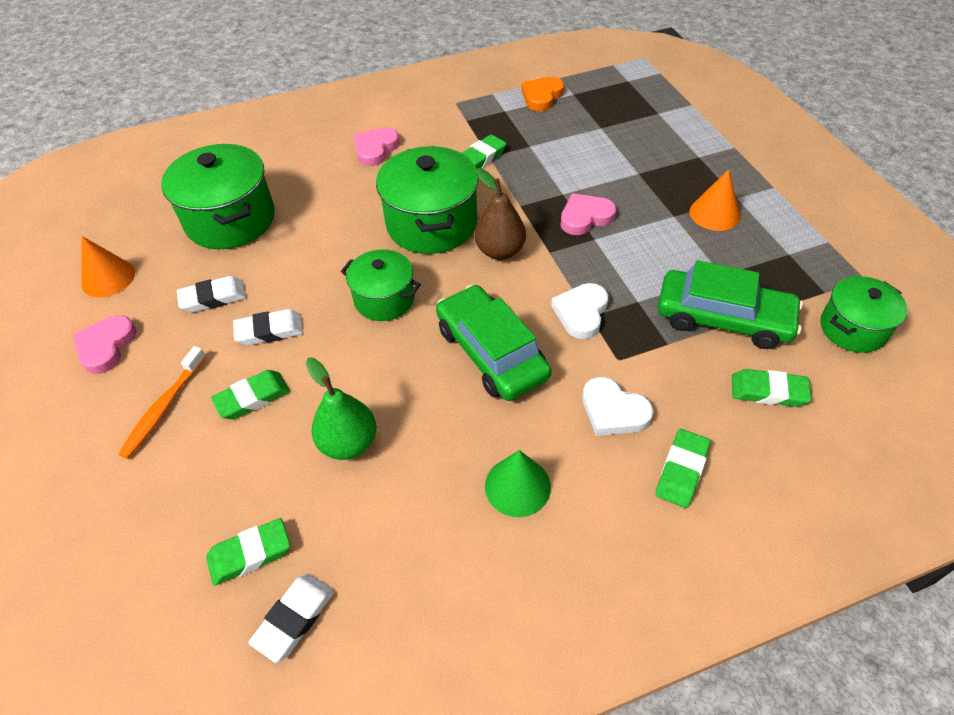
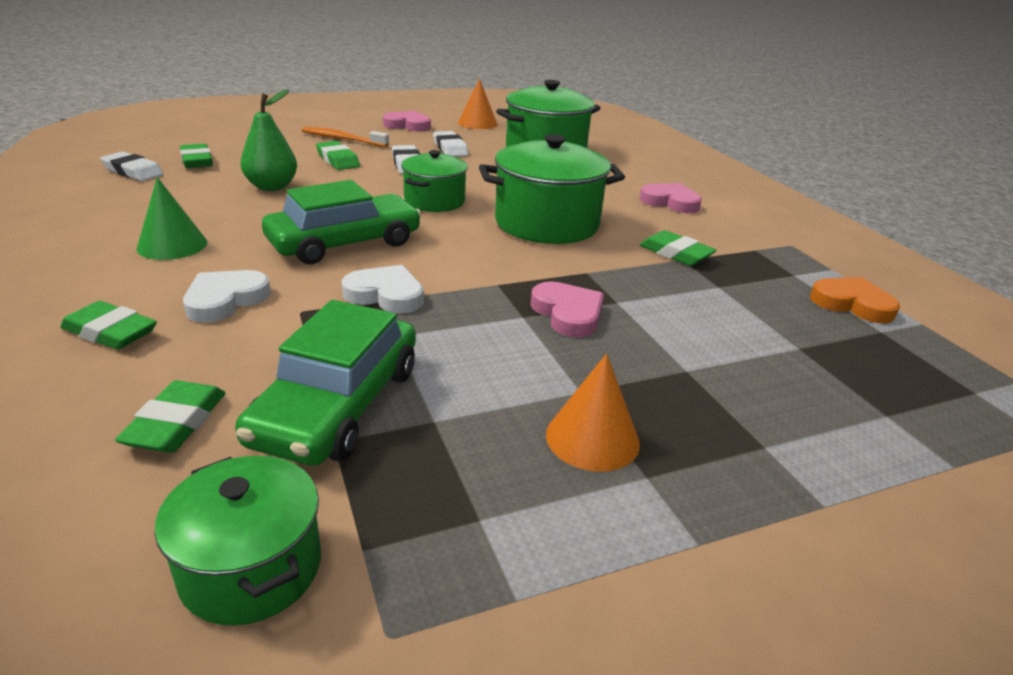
camera: 85 degrees right, 20 degrees down
(500, 251) = (500, 255): brown pear -> none

